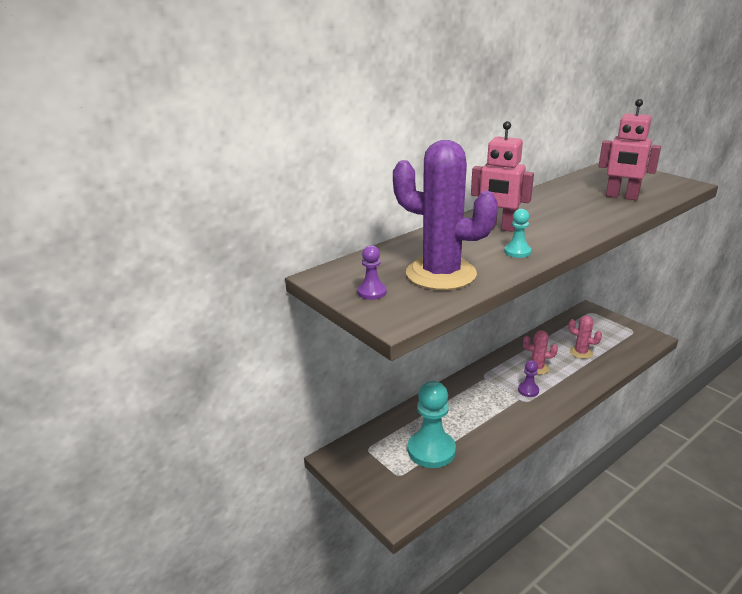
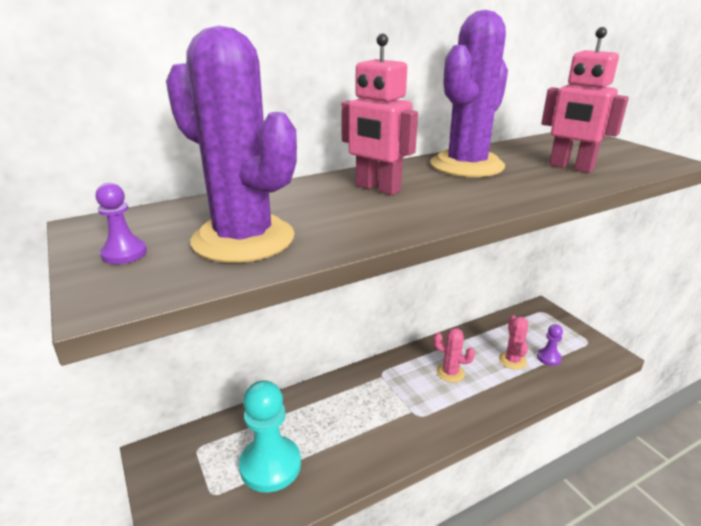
camera: 10 degrees right, 0 degrees up
(517, 252) = (376, 221): turquoise pawn -> none
(528, 390) = (427, 401): purple pawn -> purple pawn (548, 358)
(548, 202) = (467, 165): none -> purple cactus
(581, 352) = (512, 360): pink cactus -> pink cactus turned 45 degrees clockwise

